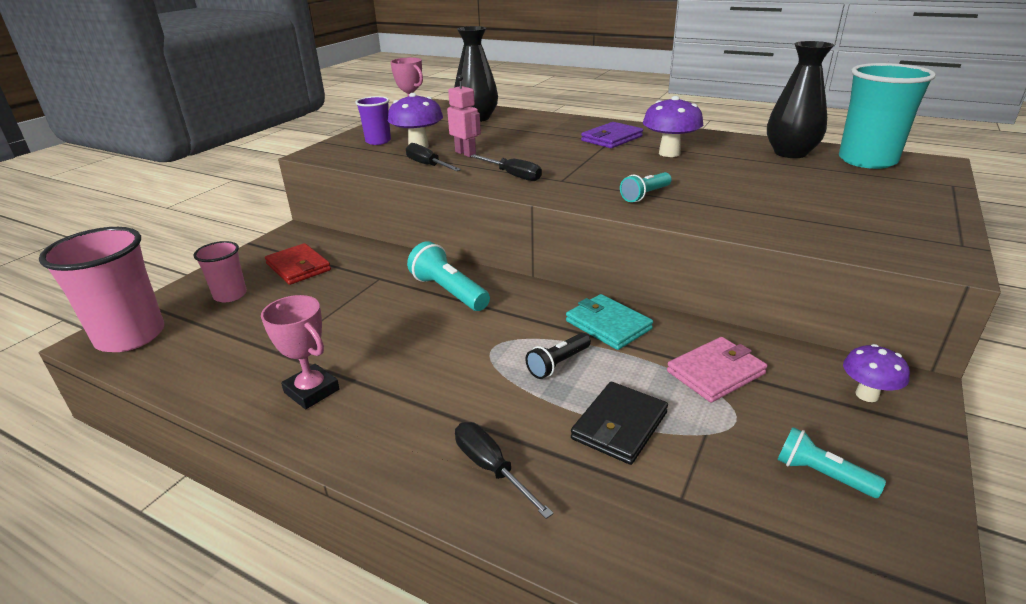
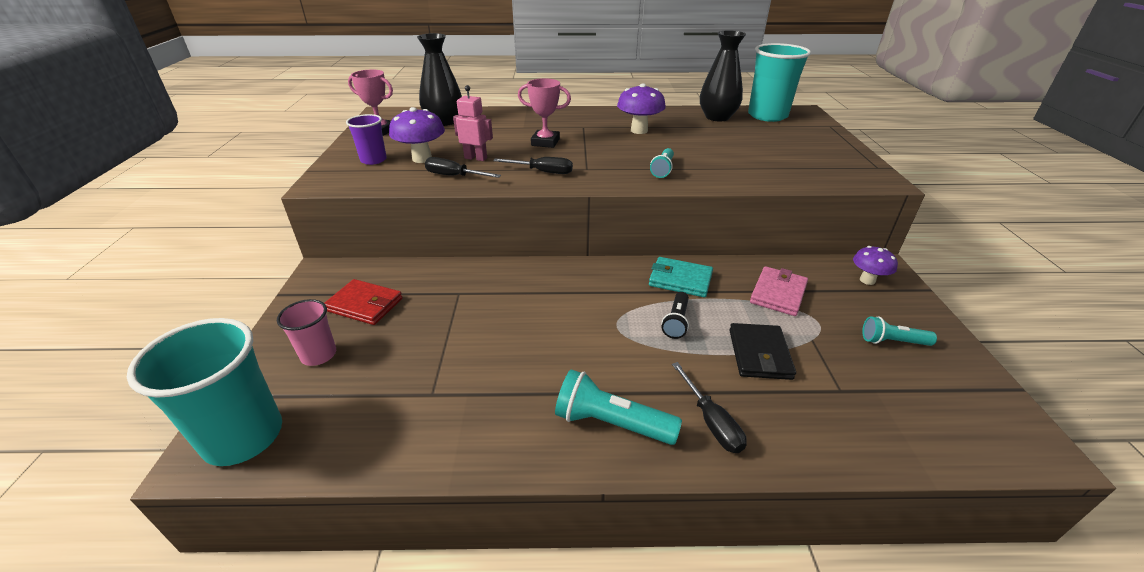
camera: 30 degrees left, 5 degrees up
(130, 336) = (243, 436): pink cup -> turquoise cup
(311, 391) = (505, 417): pink trophy -> pink trophy (545, 142)
(448, 292) = (534, 288): turquoise flashlight -> turquoise flashlight (611, 423)
(491, 468) = (711, 421): black screwdriver -> black screwdriver turned 135 degrees counterclockwise
(611, 138) = (582, 124): purple wallet -> none

